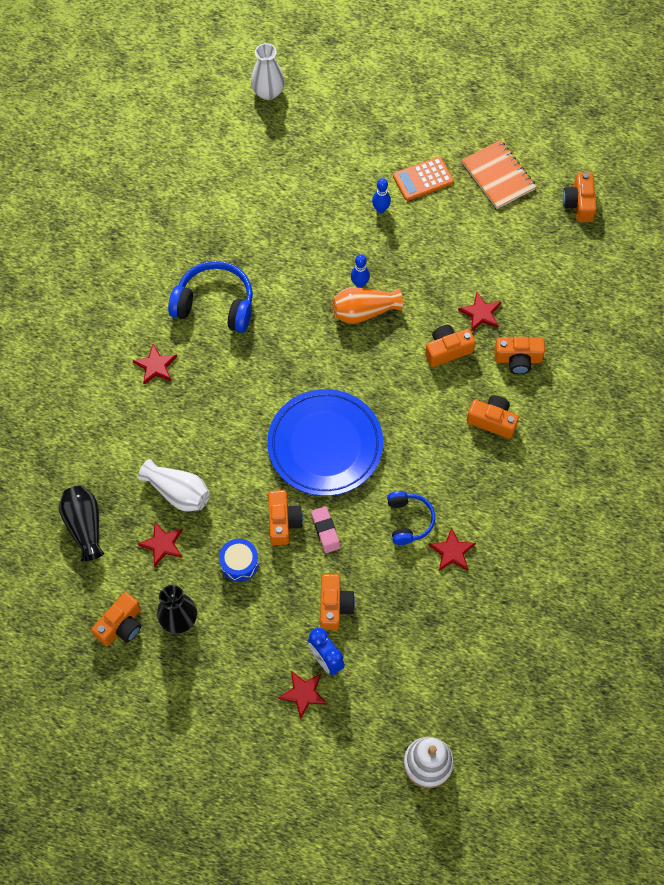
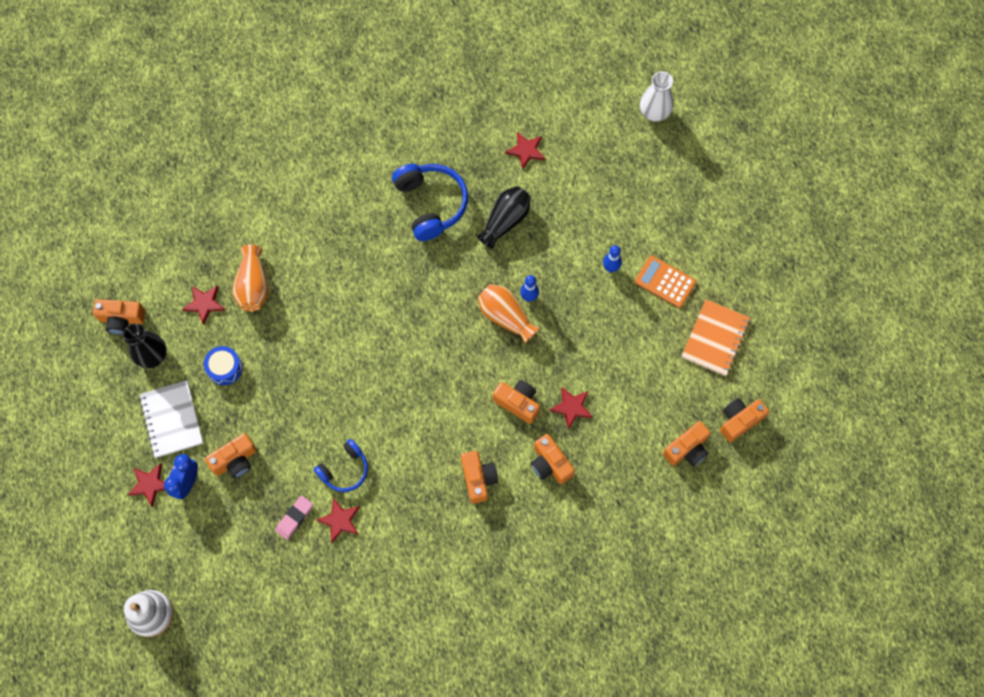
camera: 55 degrees right, 5 degrees up
(84, 526) = (183, 241): black vase -> black vase (505, 221)
(155, 365) = (347, 198): red star -> red star (526, 150)
(178, 492) = (253, 286): white vase -> orange vase
(254, 638) = (172, 419): none -> white notebook
(283, 522) = (280, 377): orange camera -> orange camera (687, 449)
(325, 445) = (366, 365): blue plate -> none
(325, 531) = (293, 413): pink eraser -> pink eraser (294, 518)

